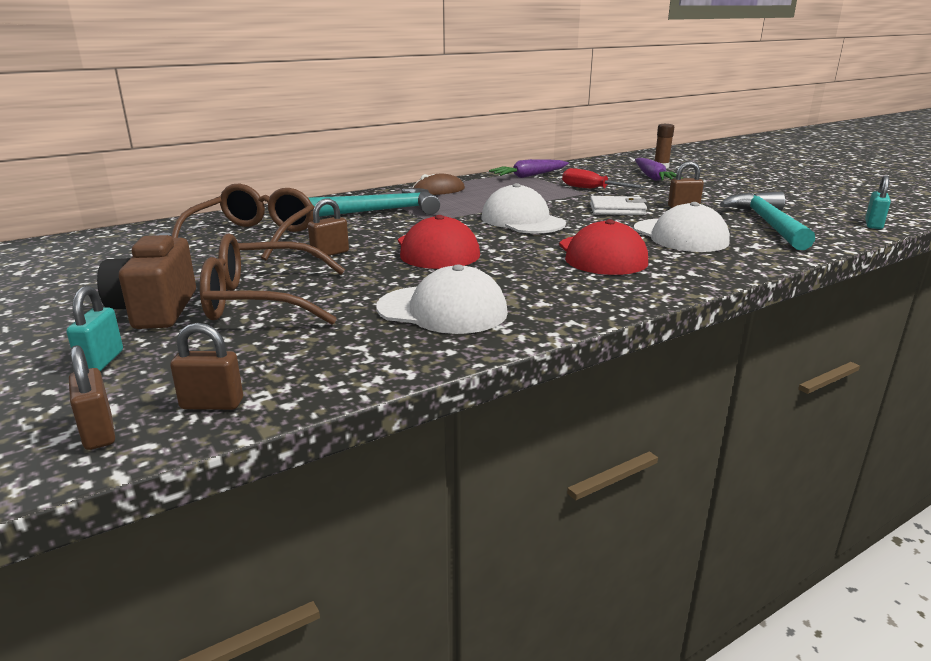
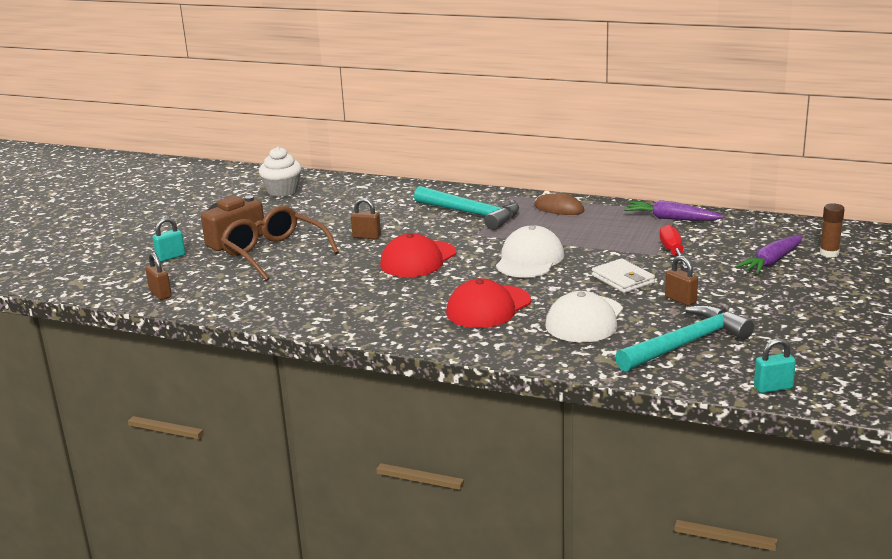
camera: 55 degrees right, 0 degrees up
(98, 433) = (118, 287): brown padlock -> none
(100, 254) = (282, 191): none -> white cupcake
(254, 236) = (364, 207): brown glasses -> none
(442, 310) = (321, 297): white cap -> none

